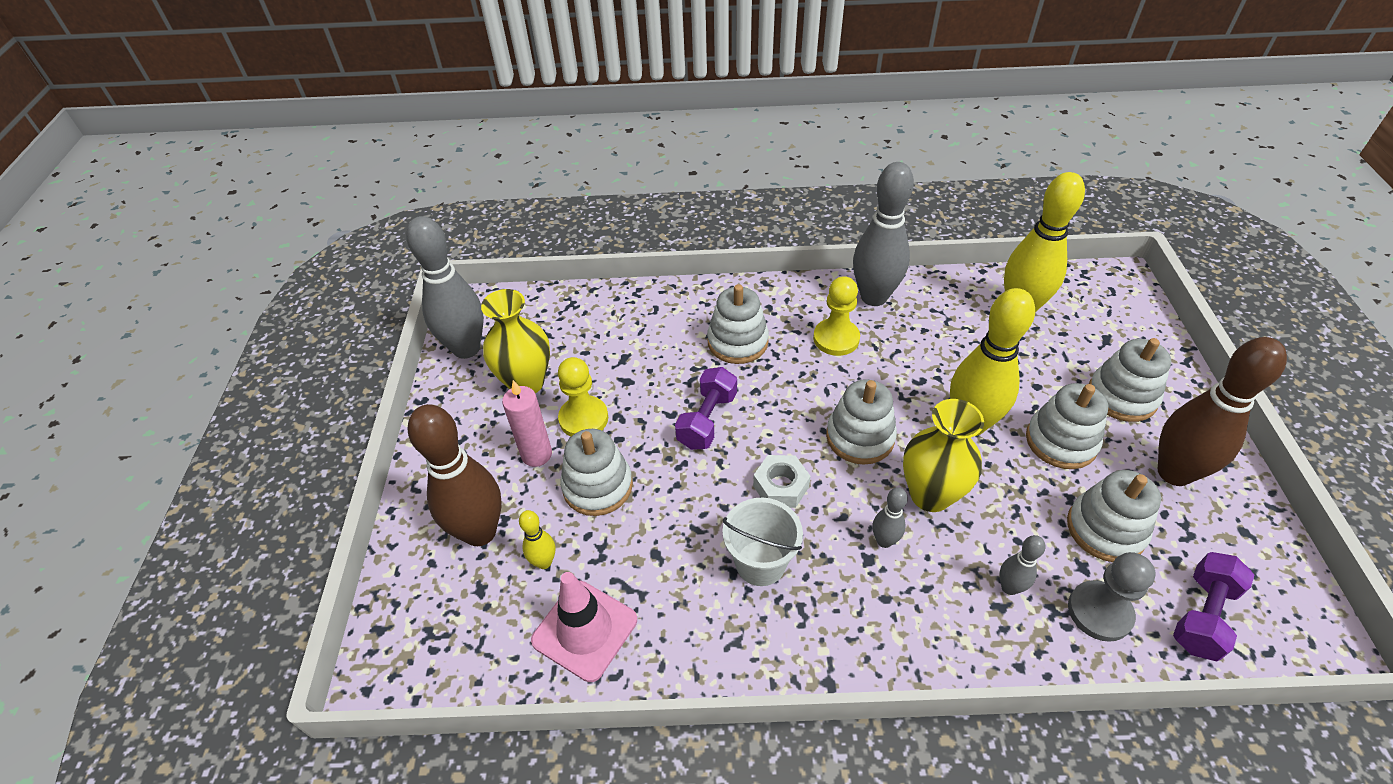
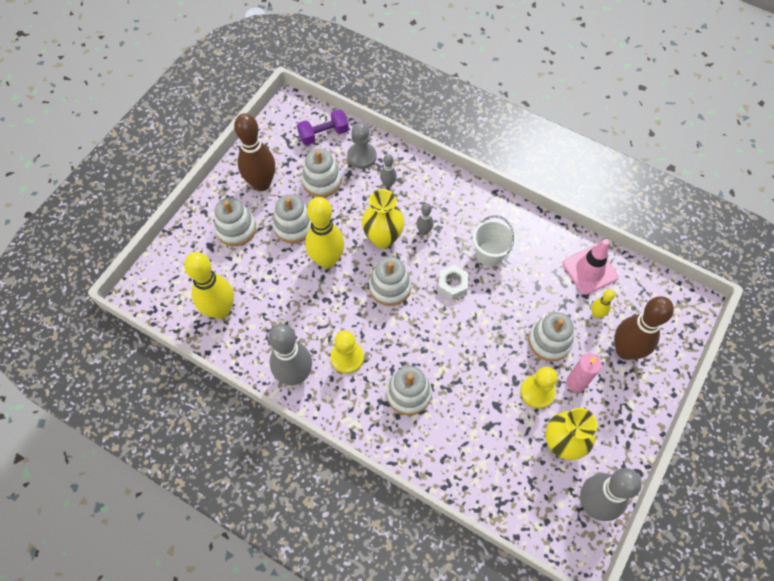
camera: 150 degrees left, 15 degrees up
(707, 420) = (465, 347): purple dumbbell -> none

